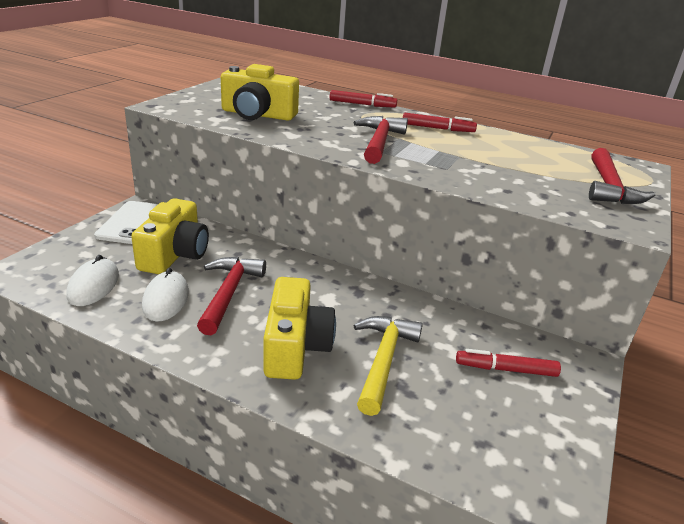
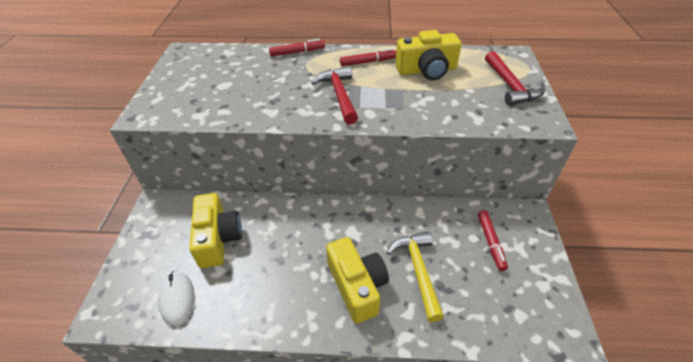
camera: 20 degrees left, 15 degrees up
(131, 223) = (161, 221): white phone -> none
(166, 299) = (241, 286): white mouse -> none
(229, 293) = (283, 259): red hammer -> none
(258, 114) = (228, 96): yellow camera -> yellow camera (427, 70)
(506, 369) = (490, 242): red marker -> red marker turned 75 degrees counterclockwise

